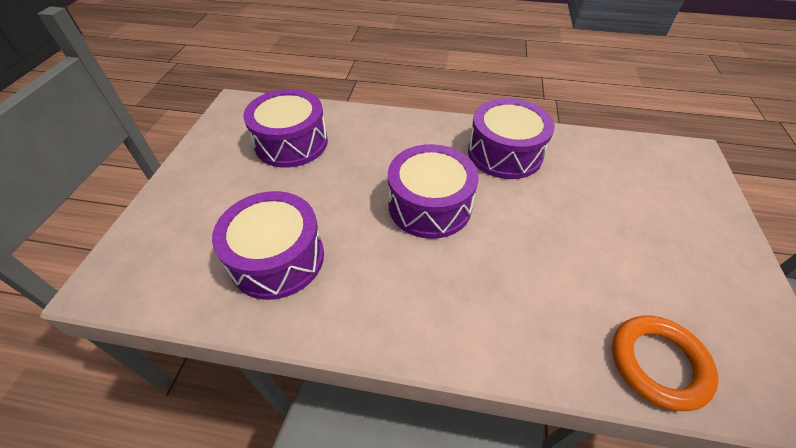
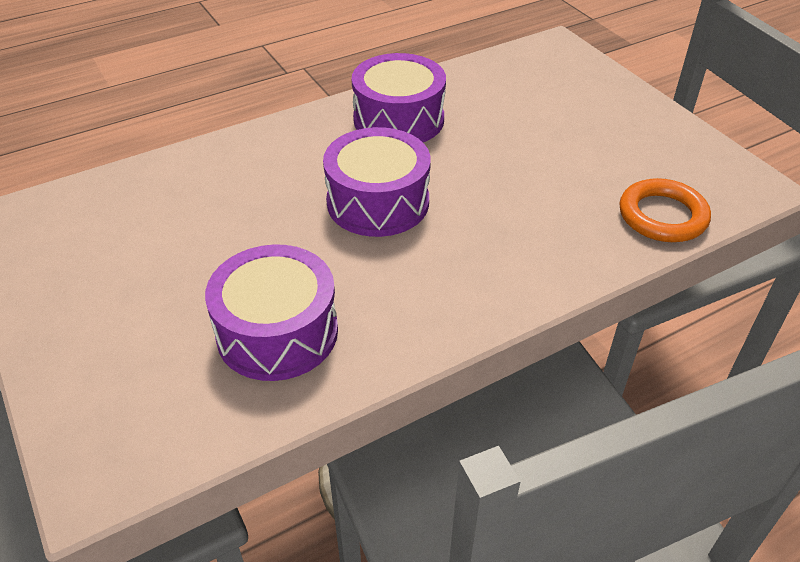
camera: 40 degrees left, 5 degrees down
(291, 143) = (147, 222): purple drum -> none

